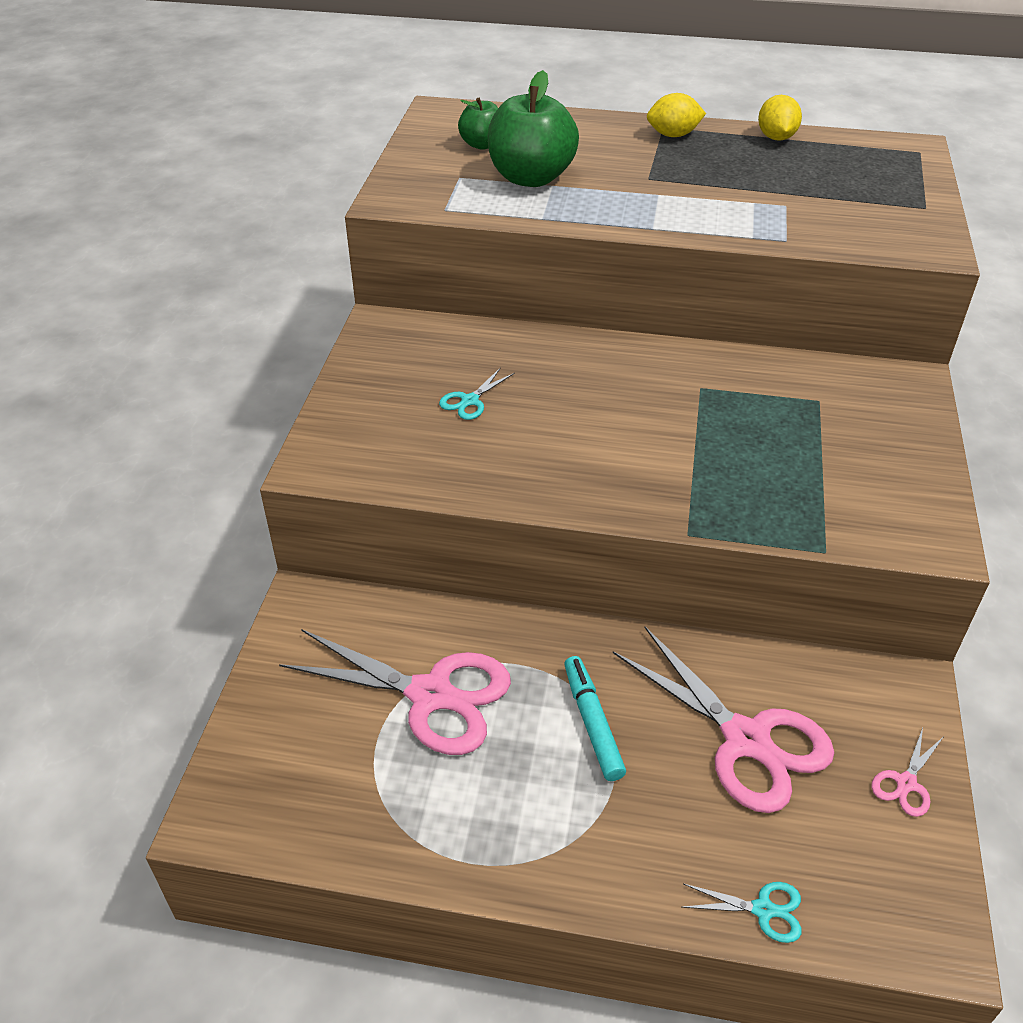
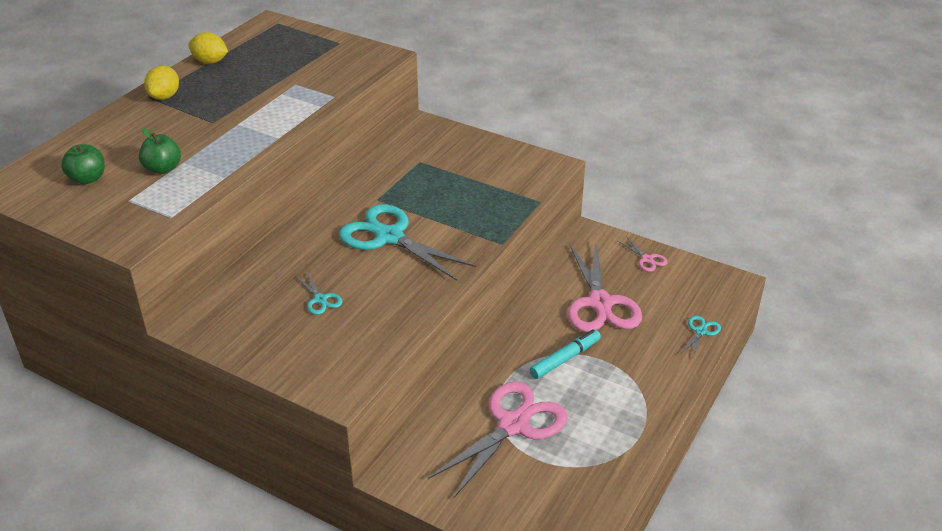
camera: 70 degrees left, 5 degrees down
(531, 178) = (163, 169): green apple -> green apple, size x0.55
(592, 723) = (565, 358): turquoise marker -> turquoise marker turned 135 degrees clockwise
(627, 421) = (389, 237): none -> turquoise scissors
(746, 739) = (600, 303): pink scissors -> pink scissors turned 105 degrees clockwise

